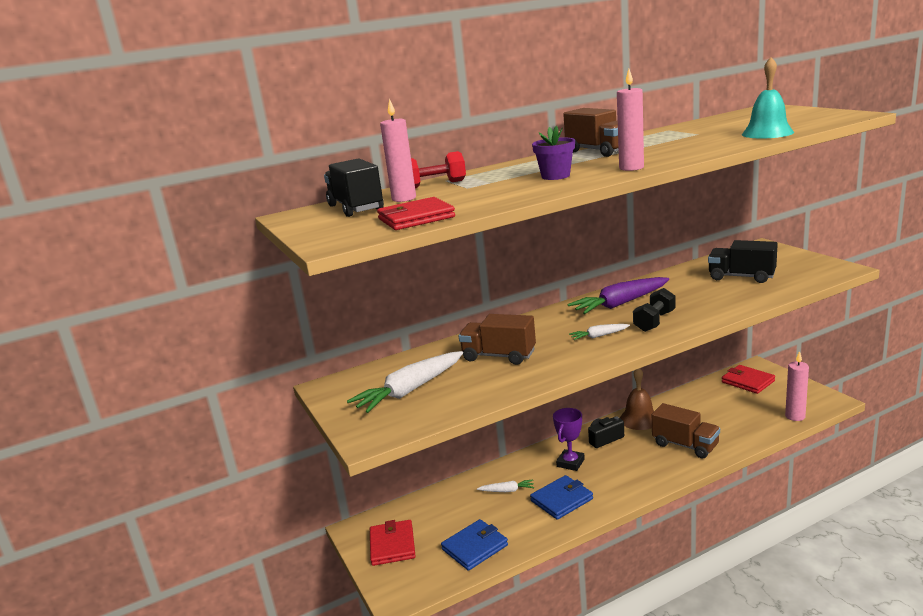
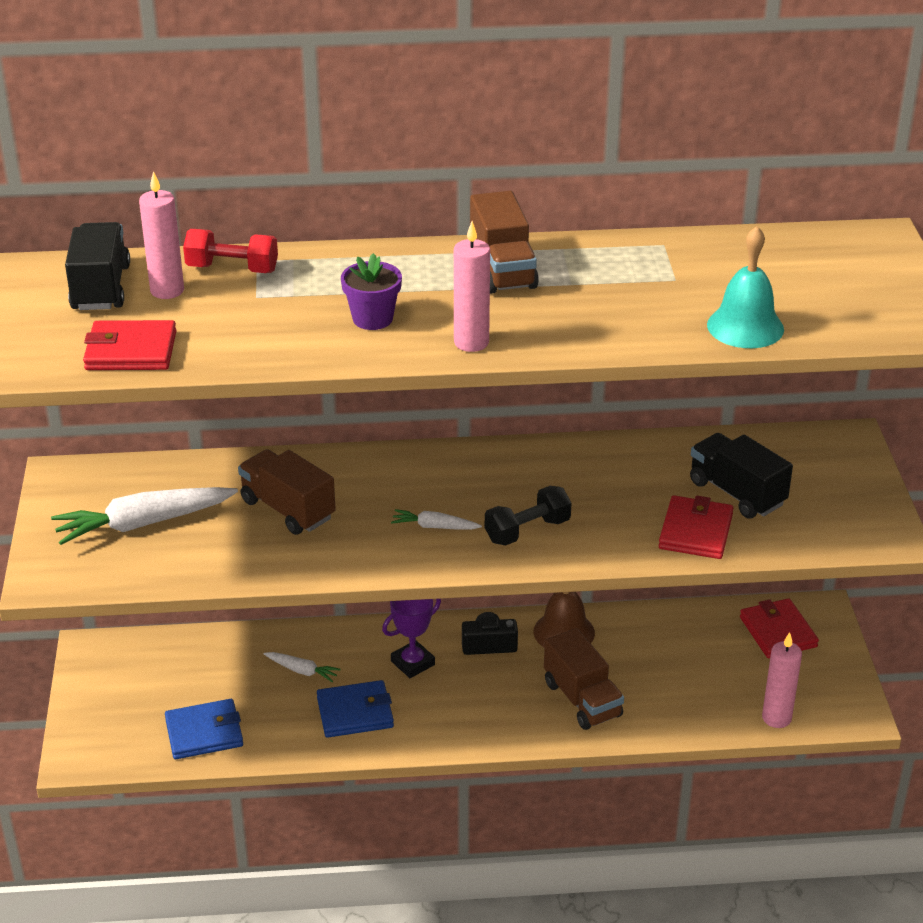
camera: 20 degrees right, 15 degrees up
(392, 545) = (116, 689): red wallet -> red wallet (695, 531)
(620, 304) = (523, 477): purple carrot -> none

